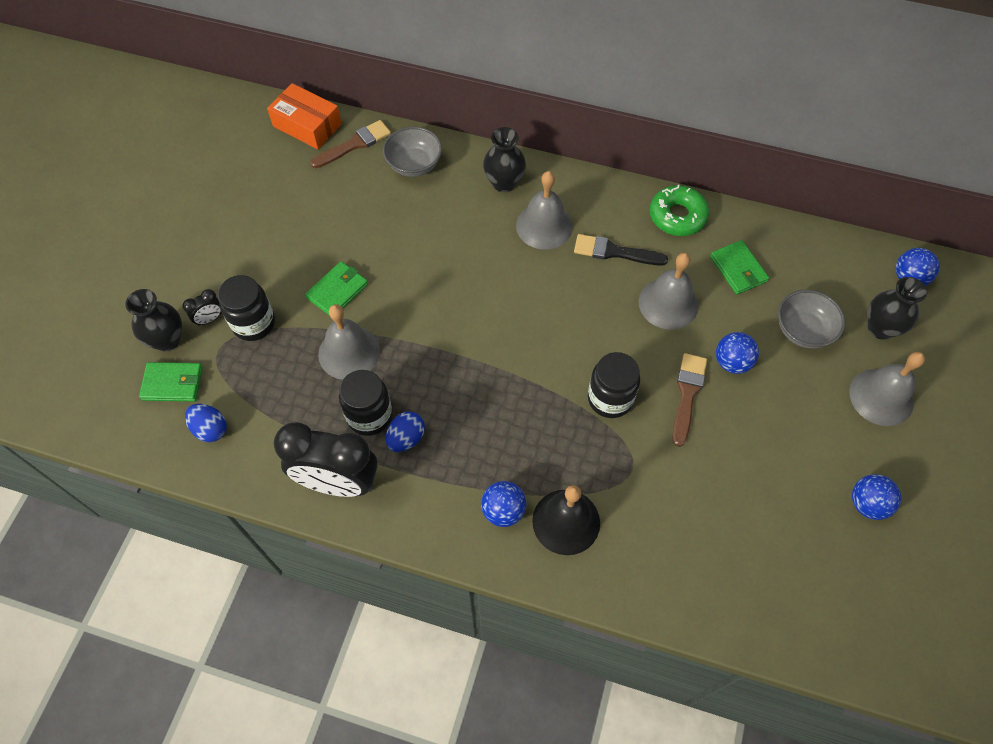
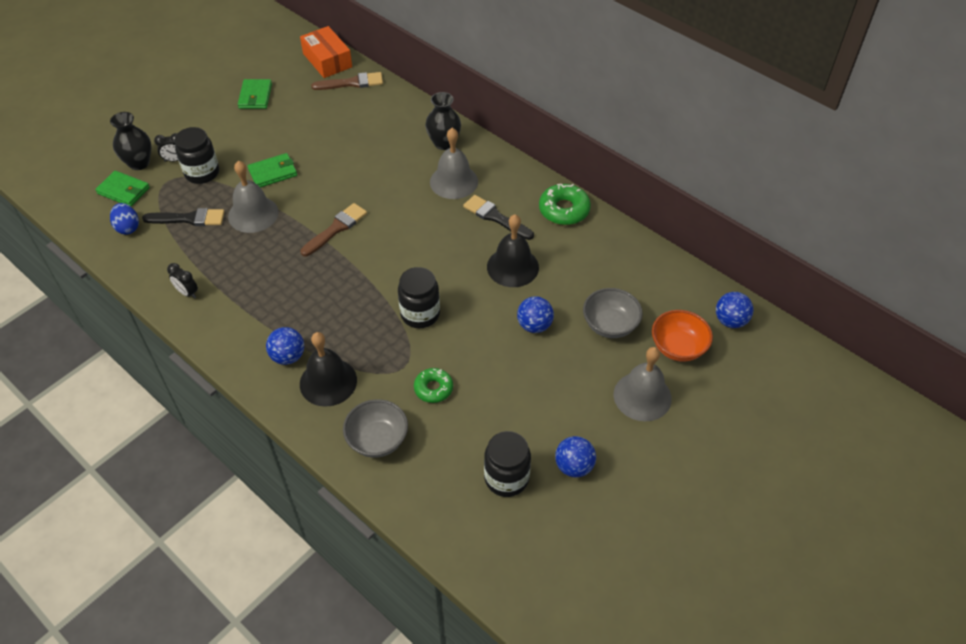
camera: 25 degrees right, 10 degrees down
(277, 388) = (188, 219): none -> black brush
(338, 482) = (187, 293): black clock -> black clock, size x0.41
(369, 415) = (238, 259): black jar -> black jar (506, 478)
(406, 438) = (253, 283): blue egg -> none
(414, 165) = (385, 110): grey bowl -> grey bowl (377, 440)
(668, 303) = (512, 267): grey bell -> black bell
(679, 479) = (433, 388): none -> green donut
(687, 394) = (482, 334): brown brush -> brown brush (336, 229)
(738, 269) = (587, 263): green wallet -> green wallet (255, 96)
(880, 328) = (678, 347): black vase -> orange bowl

